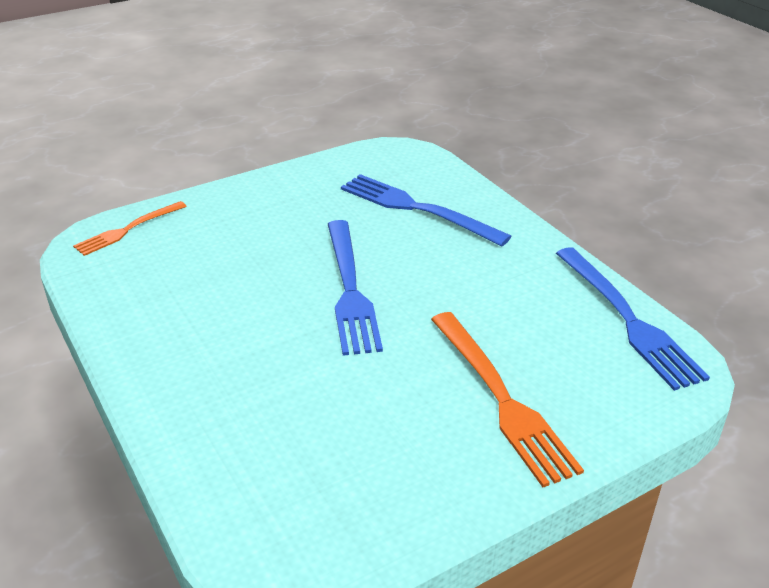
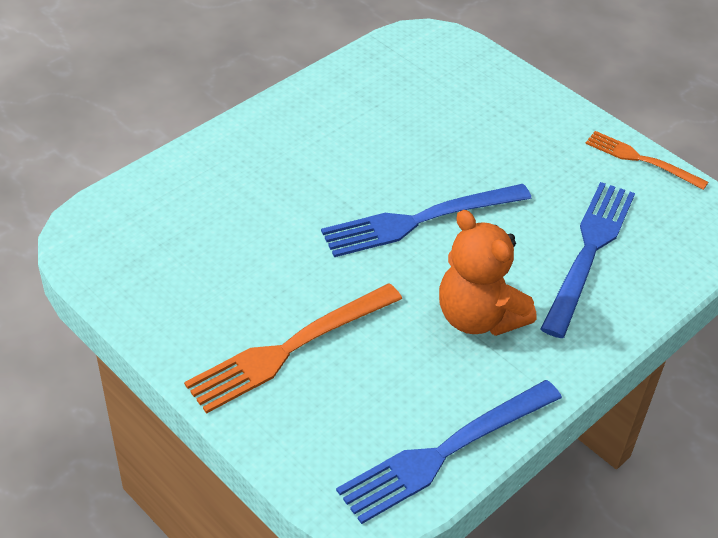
camera: 75 degrees right, 10 degrees up
(128, 230) = (457, 56): orange fork -> orange fork (641, 159)
(479, 276) = (478, 317): none -> orange teddy bear

